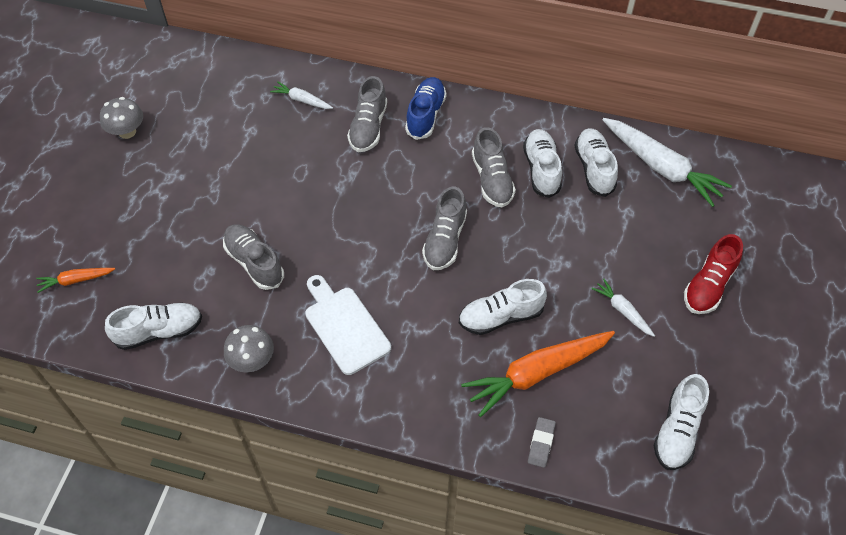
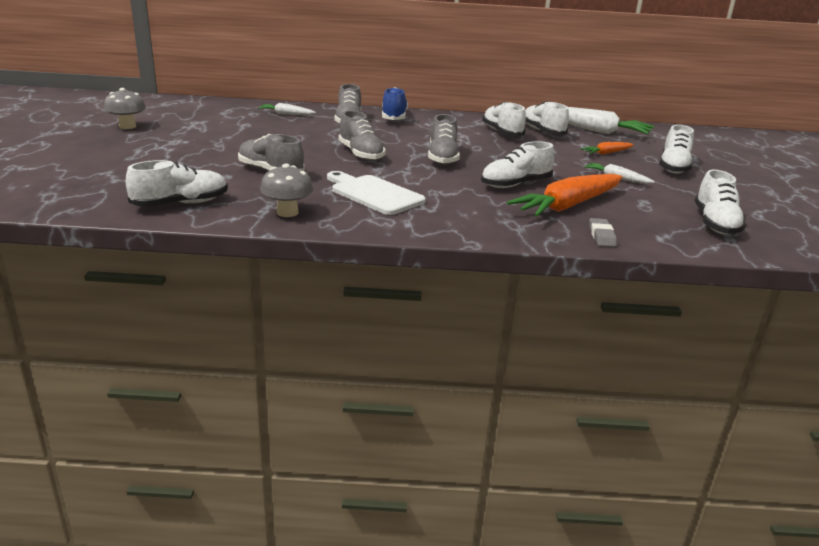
camera: 15 degrees left, 30 degrees down
(76, 280) = (82, 185): orange carrot -> orange carrot (607, 153)
(492, 180) = (465, 136): grey shoe -> grey shoe (361, 154)
(708, 285) = (674, 167): red shoe -> white shoe

